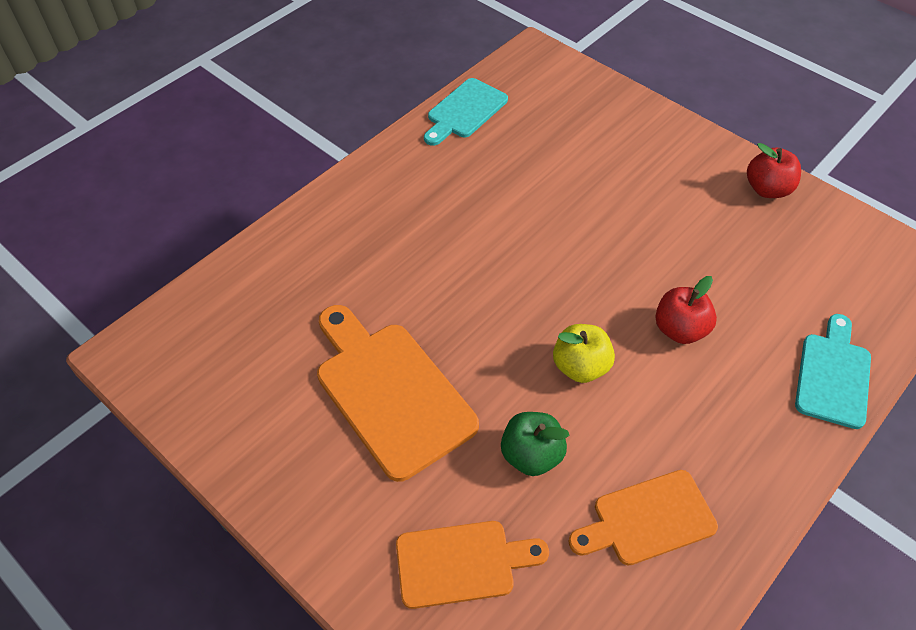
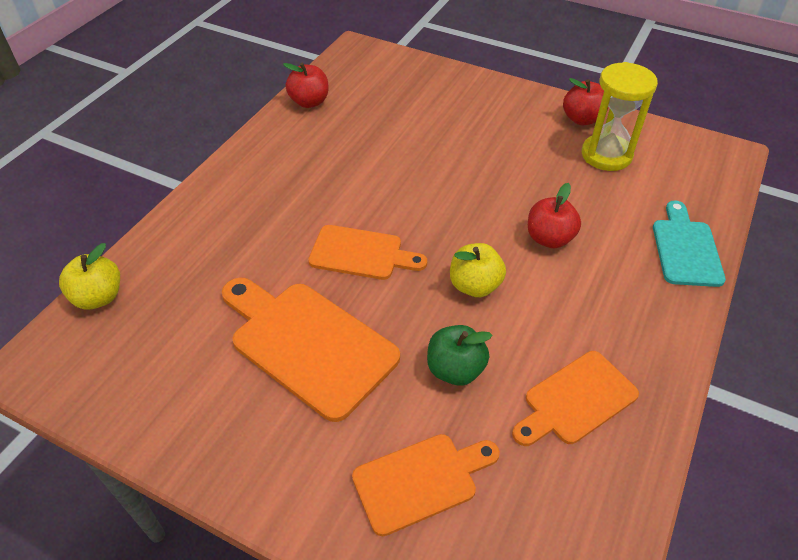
camera: 15 degrees left, 5 degrees down
(202, 295) = (99, 297): none -> yellow apple
(464, 111) = (309, 102): turquoise cutting board -> red apple
(471, 304) = (361, 253): none -> orange cutting board
(781, 240) = (606, 155): none -> yellow hourglass

